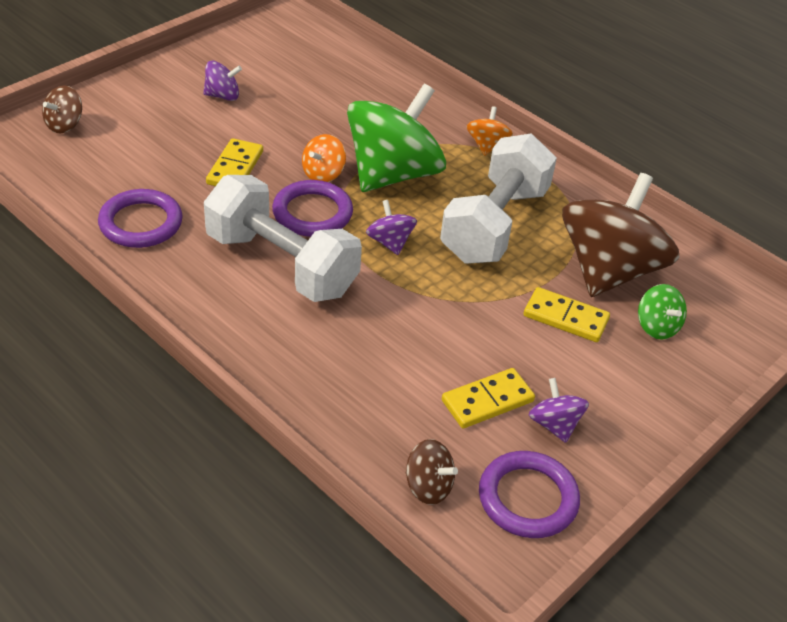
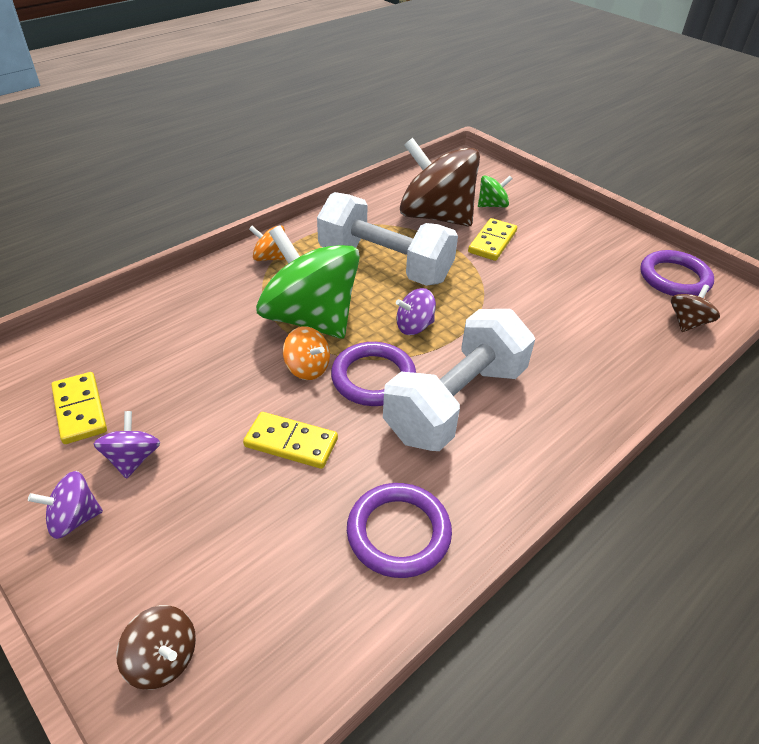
camera: 85 degrees left, 0 degrees up
(487, 401) = (591, 287): yellow domino -> yellow domino (80, 410)
(554, 424) = (602, 259): purple spinning top -> purple spinning top (74, 519)

